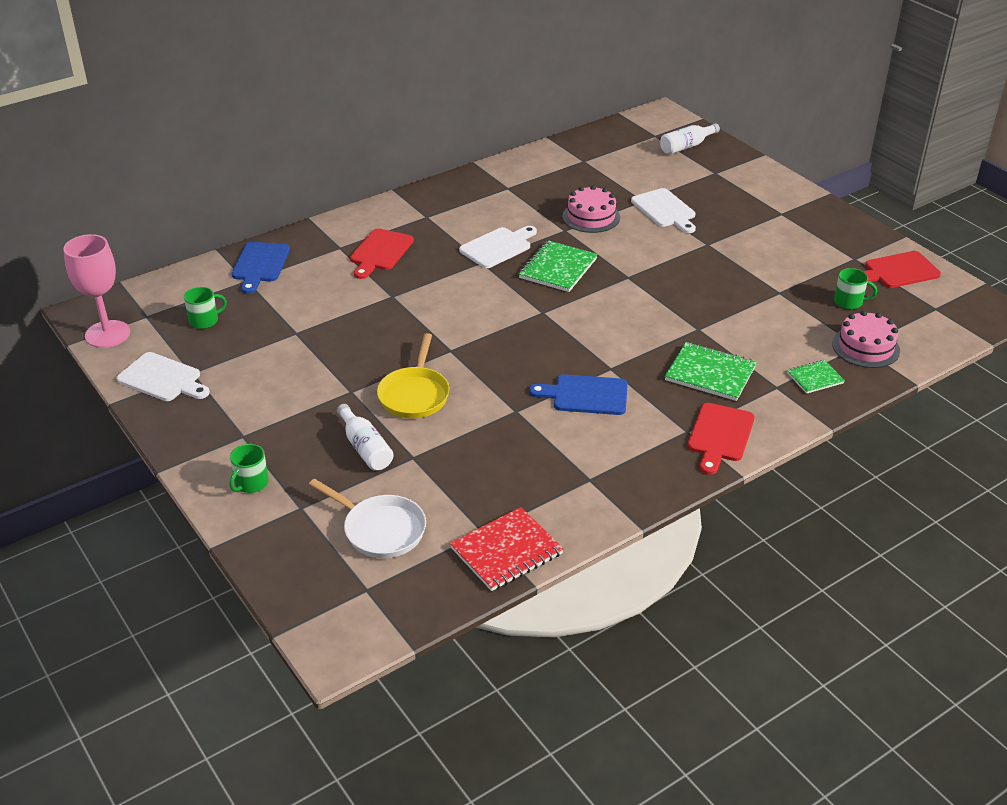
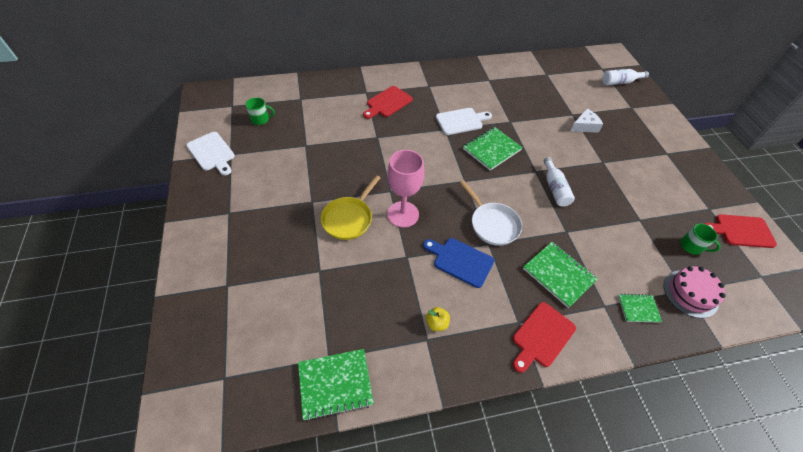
camera: 20 degrees right, 15 degrees up
(107, 334) = (204, 111): pink goblet -> pink goblet (403, 214)
(251, 483) = (210, 252): green mug -> none
(260, 265) = (314, 90): blue cutting board -> none
(365, 448) = (294, 251): white bottle -> white bottle (554, 188)
(380, 530) = (264, 326): white pan -> white pan (492, 224)
(506, 551) = (335, 384): red notebook -> green notebook
(591, 217) = (532, 116): pink cake -> none
(592, 461) = (436, 323): none -> yellow apple
(665, 210) = (584, 126): white cutting board -> white cheese

